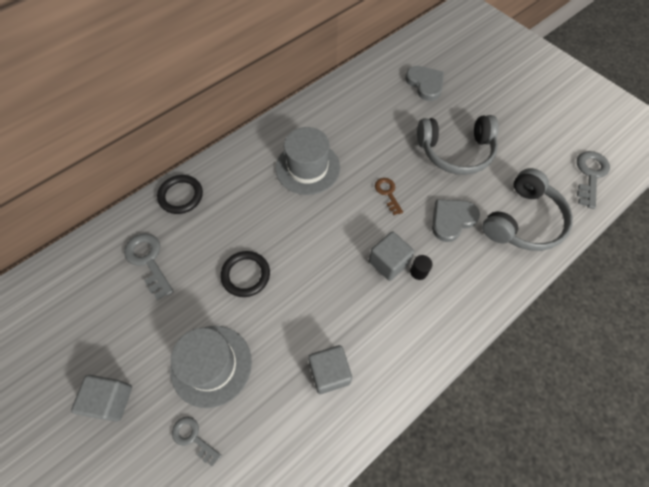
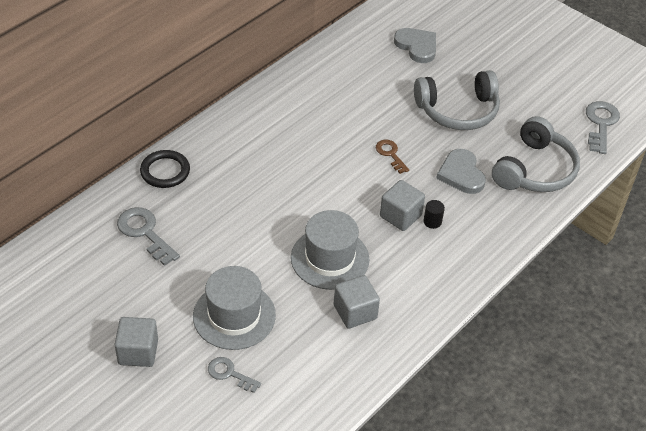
camera: 10 degrees left, 15 degrees down
(246, 275) = (253, 237): black ring -> none
(307, 168) = (300, 136): grey hat -> grey hat (330, 258)
(452, 220) = (461, 174): grey heart -> grey heart turned 60 degrees counterclockwise

